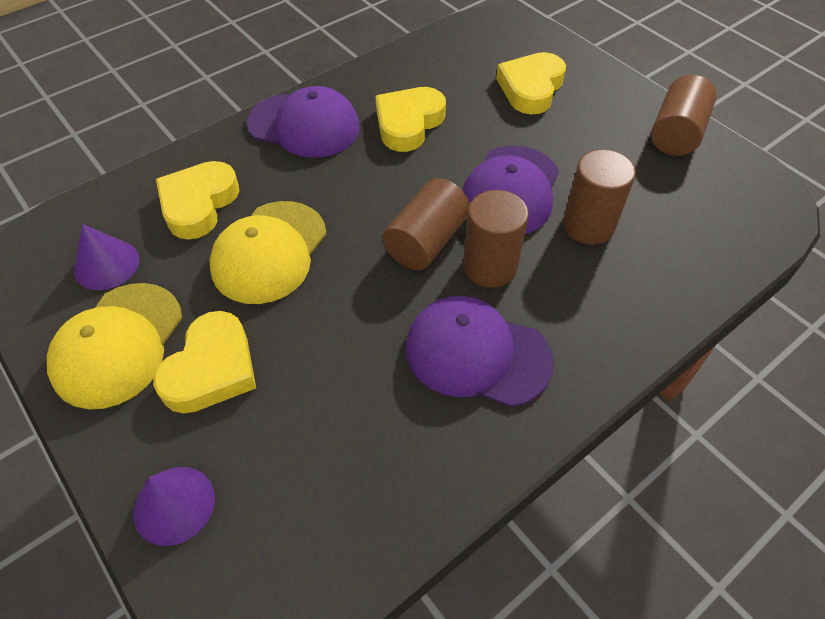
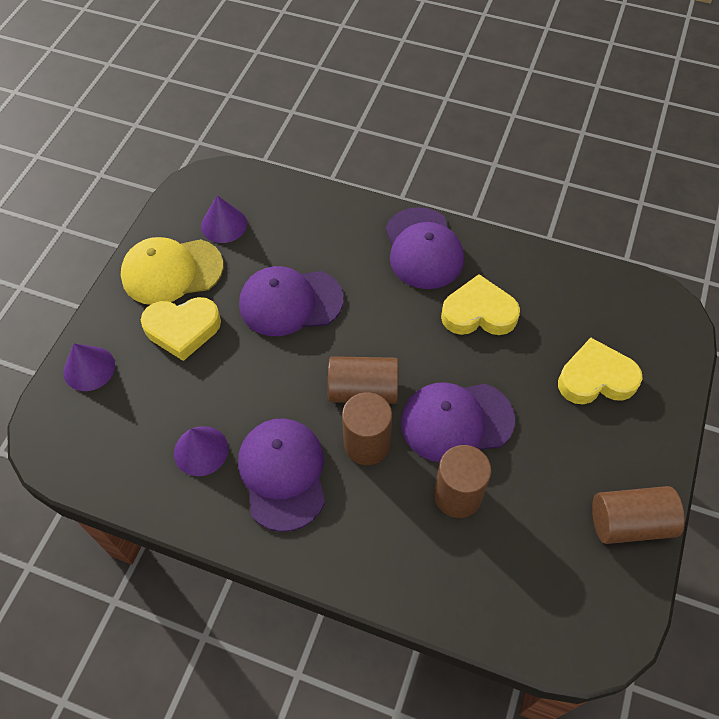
camera: 60 degrees right, 5 degrees up
(198, 204) = (303, 237): yellow heart -> none
(269, 252) = (290, 302): yellow cap -> purple cap
(393, 422) = (201, 450): none -> purple cone

